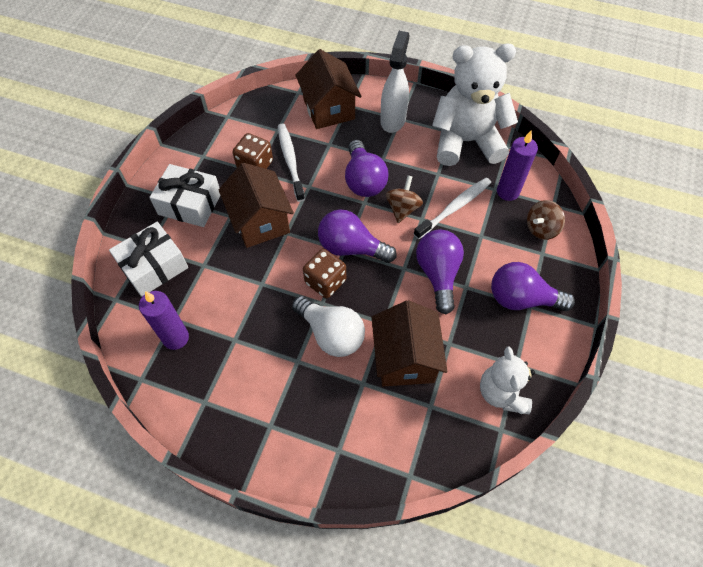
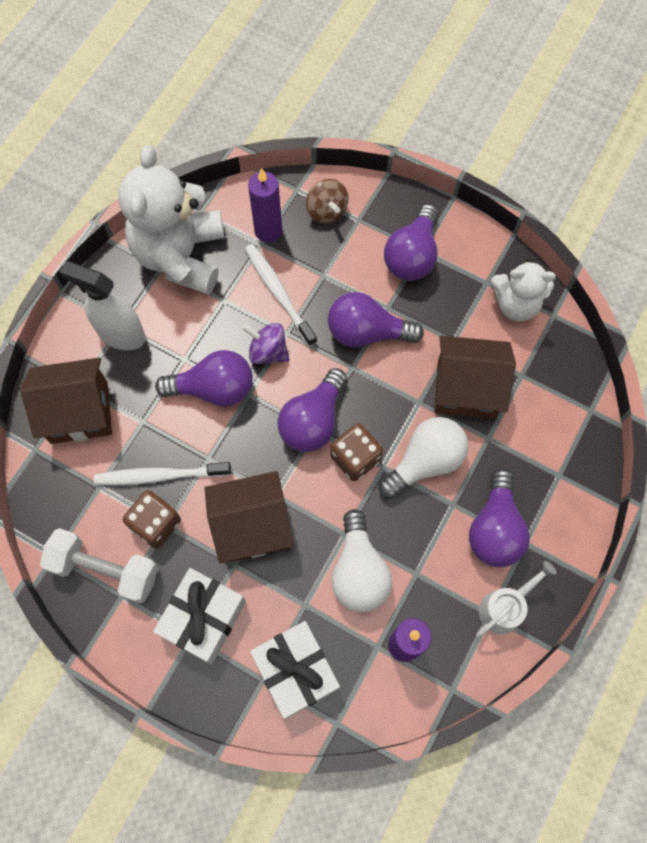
camera: 80 degrees left, 10 degrees up
(211, 414) = (505, 607): none -> white watering can
(220, 144) = (105, 569): none -> white dumbbell
(232, 297) = (359, 571): none -> white light bulb
(280, 397) = (495, 529): none -> purple light bulb
(402, 209) = (268, 351): brown spinning top -> purple spinning top

